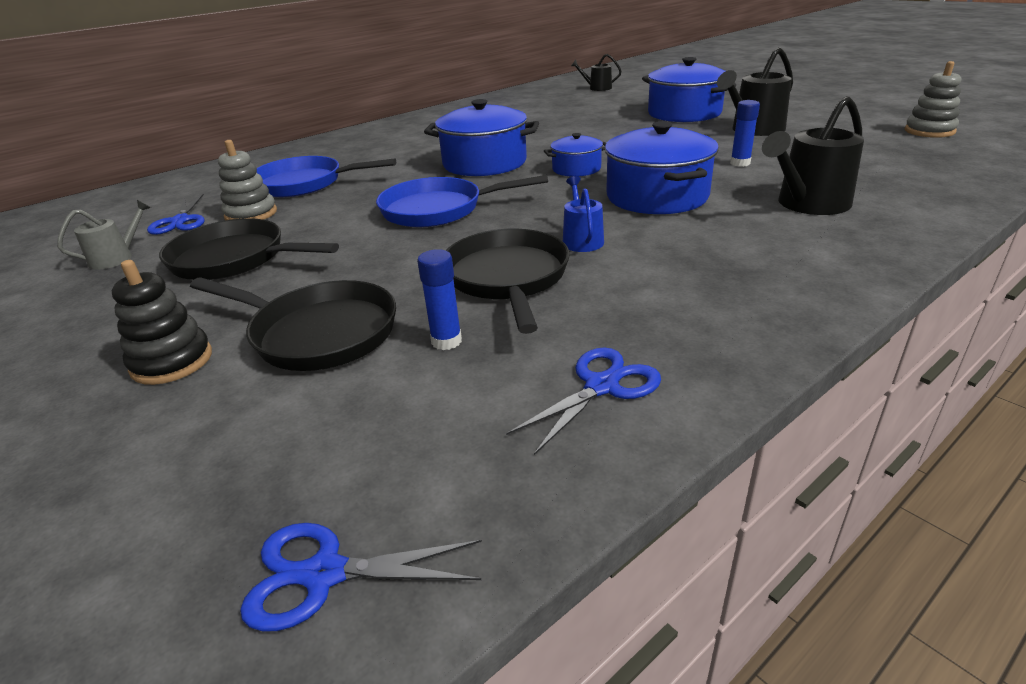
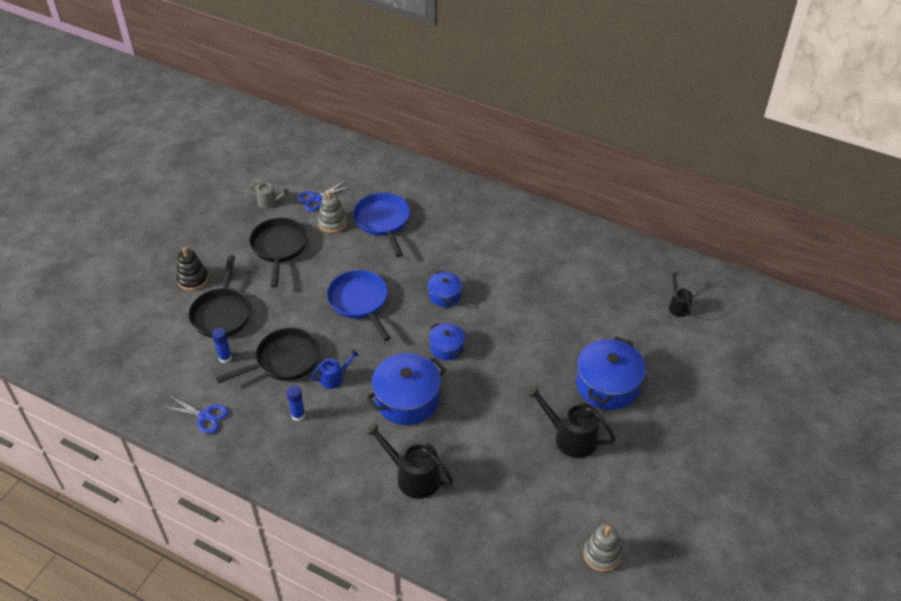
camera: 65 degrees right, 15 degrees up
(324, 574) = (107, 375): blue scissors -> none
(484, 163) = (444, 295): blue pot -> blue pot, size x0.55
(740, 163) = (483, 435): blue glue stick -> blue glue stick (298, 415)

